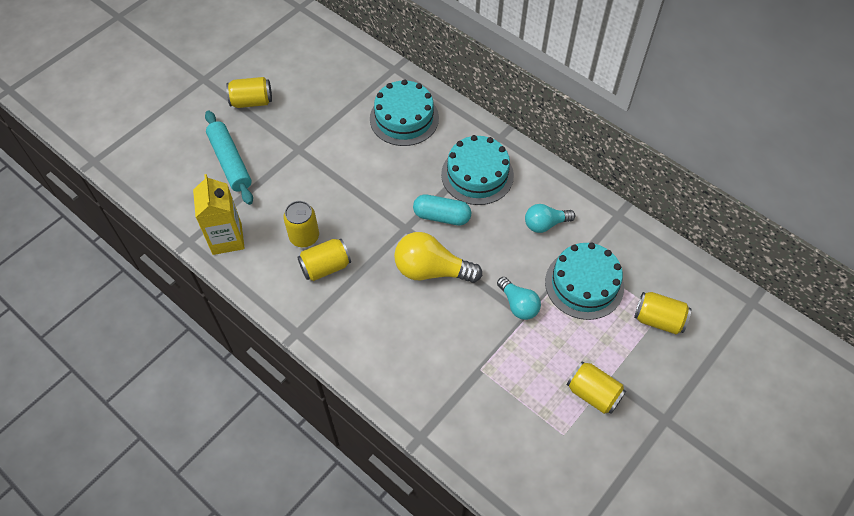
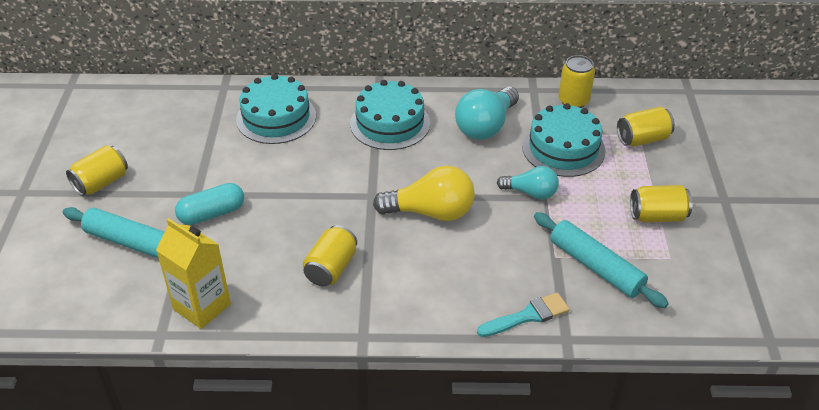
camera: 40 degrees left, 15 degrees down
(304, 237) = (282, 257): yellow can -> yellow can (573, 101)
(413, 399) = (527, 316): none -> turquoise brush
(431, 270) = (431, 212): yellow light bulb -> yellow light bulb turned 150 degrees counterclockwise
(441, 216) = (394, 169): turquoise capsule -> turquoise capsule (212, 214)
(500, 399) = (596, 267): none -> turquoise rolling pin
(545, 224) = (486, 126): turquoise light bulb -> turquoise light bulb, size x1.60

